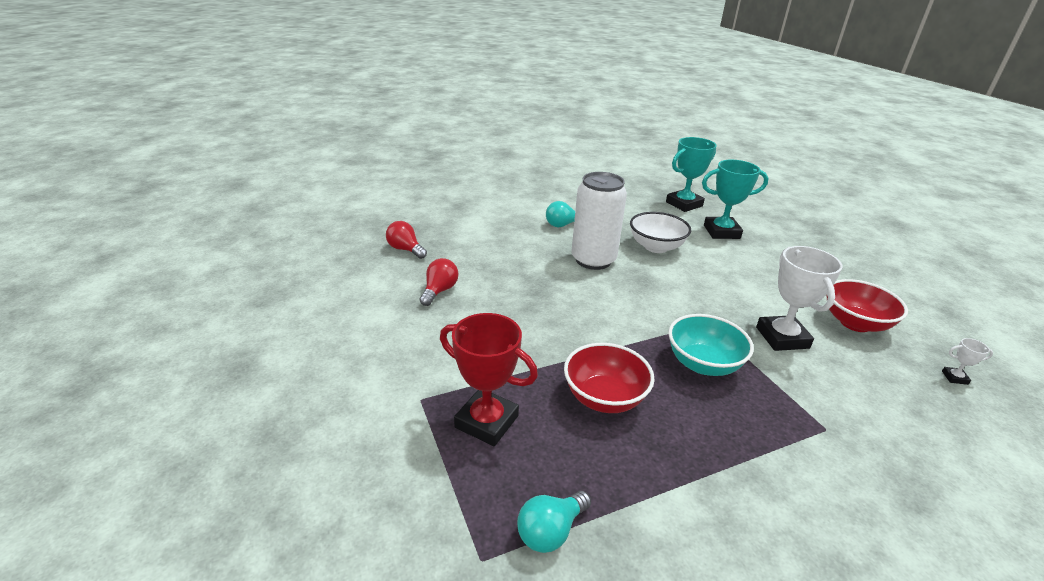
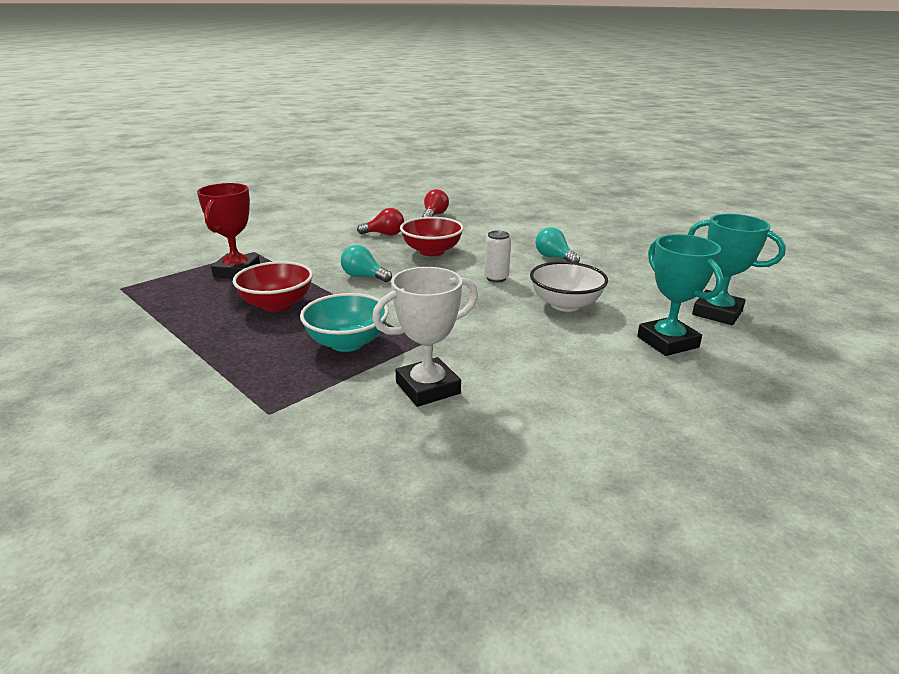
camera: 70 degrees right, 5 degrees down
(550, 531) = (140, 302): turquoise light bulb -> turquoise light bulb (363, 277)
(593, 260) = (496, 278): white can -> white can, size x0.49
(855, 323) = (510, 448): red bowl -> red bowl (432, 251)
(954, 377) = (423, 538): white trophy -> none

